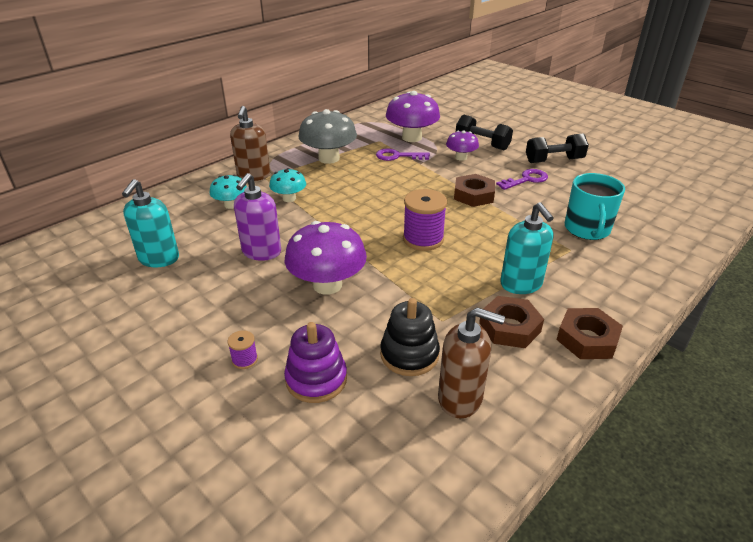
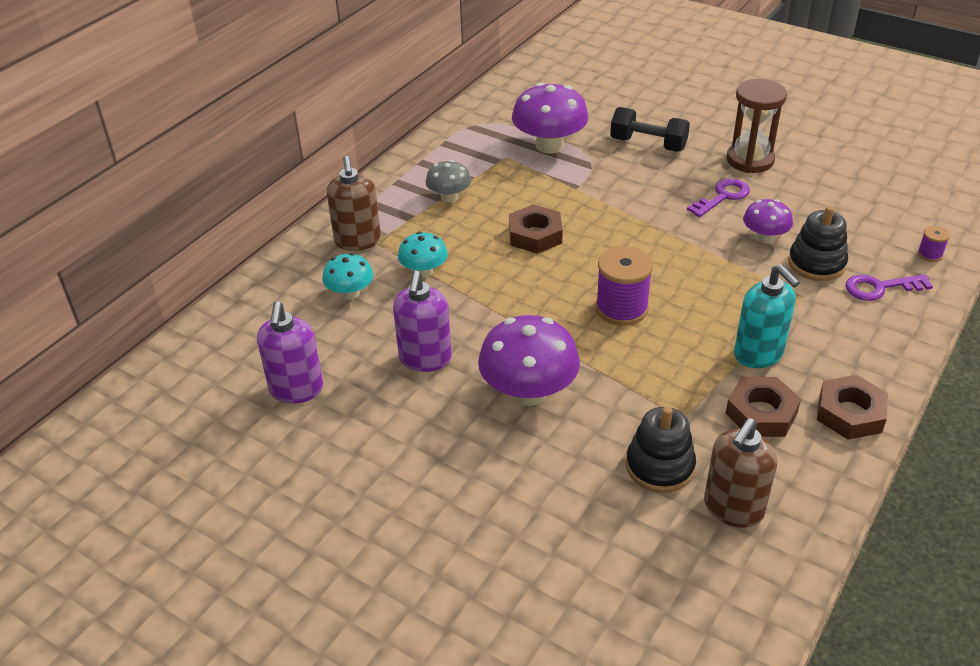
camera: 10 degrees left, 5 degrees up
(159, 259) = (296, 390): turquoise soap dispenser -> purple soap dispenser
(245, 360) = (474, 506): purple spool -> purple spool (930, 254)
(316, 379) = (566, 514): purple stacking toy -> none
(329, 158) = (449, 197): grey mushroom -> grey mushroom, size x0.57
(397, 156) = (542, 180): purple key -> purple key (880, 288)
(460, 398) = (733, 508): brown soap dispenser -> brown soap dispenser turned 120 degrees clockwise
(461, 157) = (627, 171): purple mushroom -> purple mushroom (764, 237)
(473, 195) = (663, 231): brown nut -> brown nut (535, 235)
(554, 160) = (750, 160): black dumbbell -> brown hourglass
(587, 229) = (816, 263): turquoise mug -> black stacking toy

